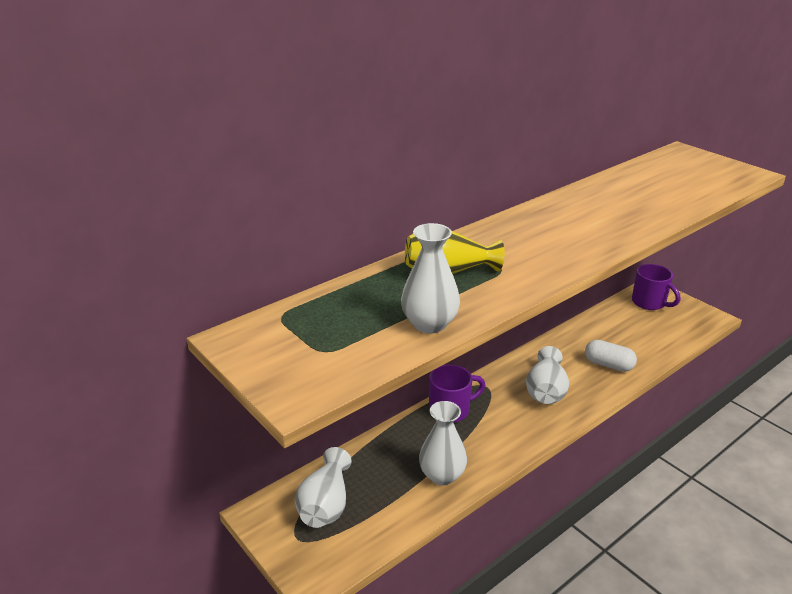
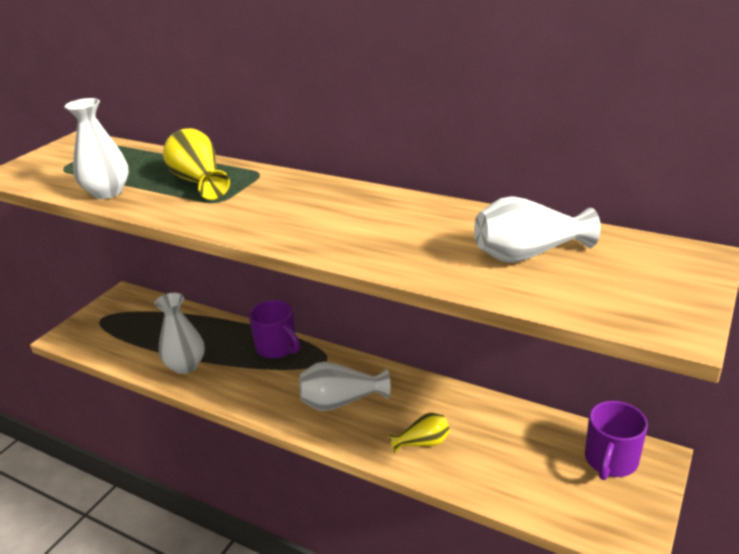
camera: 70 degrees right, 0 degrees up
(325, 505) = (137, 319): white vase -> white vase (527, 254)
(608, 365) = (422, 443): white capsule -> yellow vase

